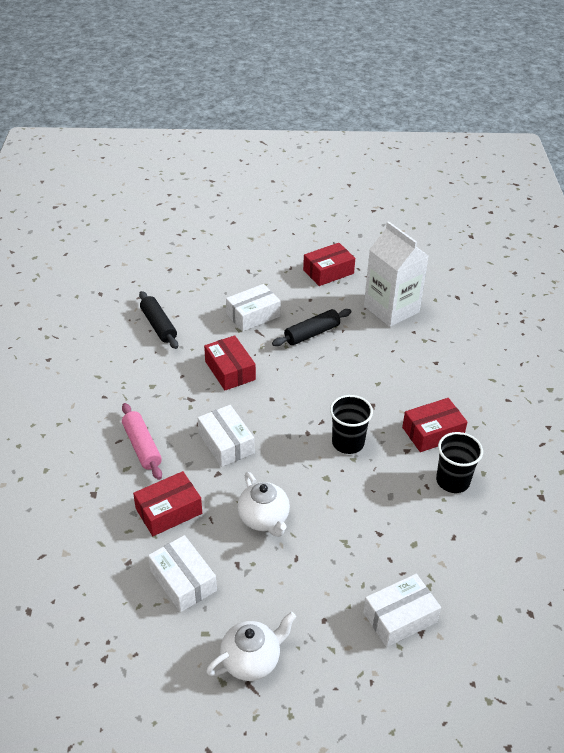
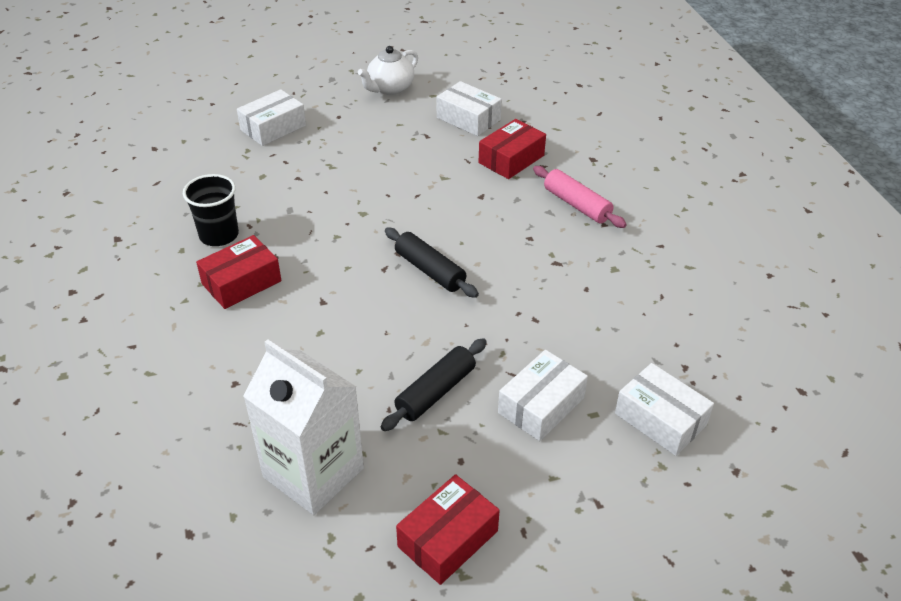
camera: 165 degrees right, 0 degrees up
(158, 325) = (669, 354): black rolling pin -> black rolling pin (429, 270)
(226, 443) = (487, 224): white box -> white box (660, 419)
(230, 370) = (528, 308): red box -> none
(264, 518) = (416, 169): white teapot -> none
(348, 443) = (346, 251): black cup -> none

